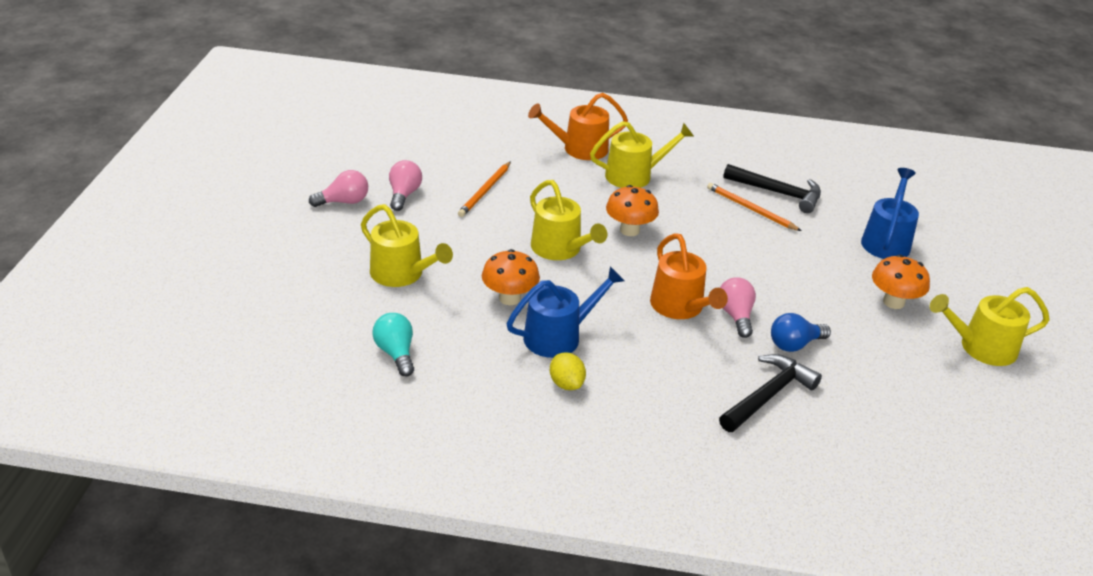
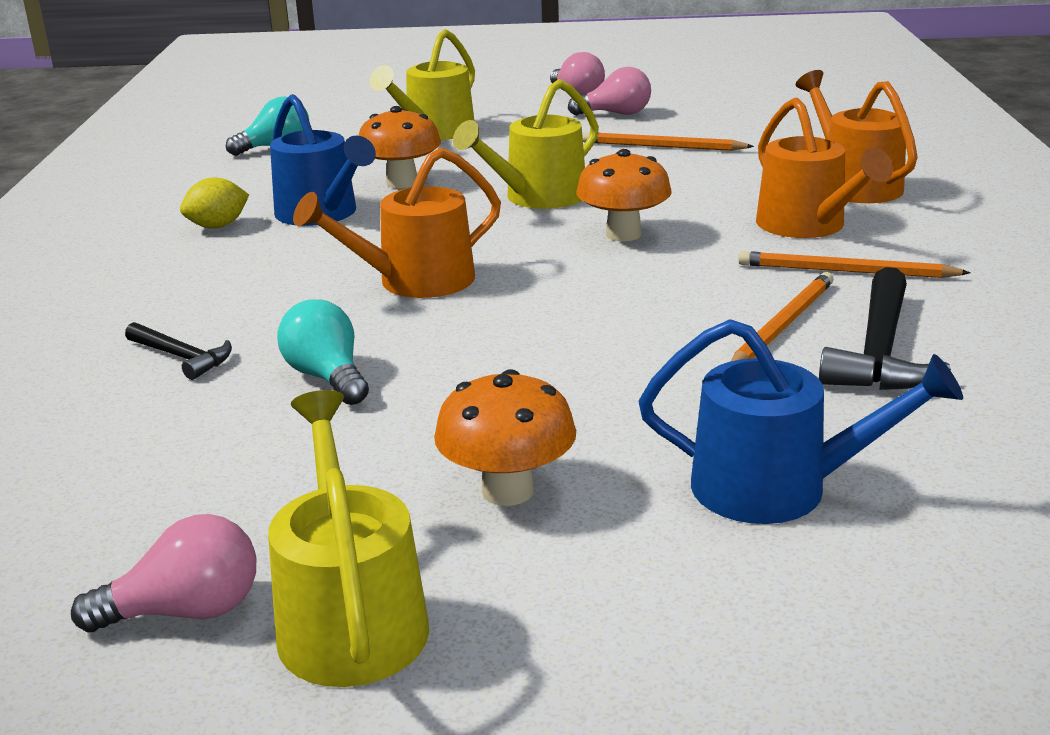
camera: 85 degrees right, 10 degrees down
(634, 176) = (807, 226): yellow watering can -> orange watering can
(694, 180) = (845, 271): none -> orange pencil
(735, 316) = (403, 324): pink light bulb -> pink light bulb (186, 611)
(768, 395) = (182, 357): black hammer -> black hammer, size x0.57
(794, 344) = (327, 377): blue light bulb -> turquoise light bulb

